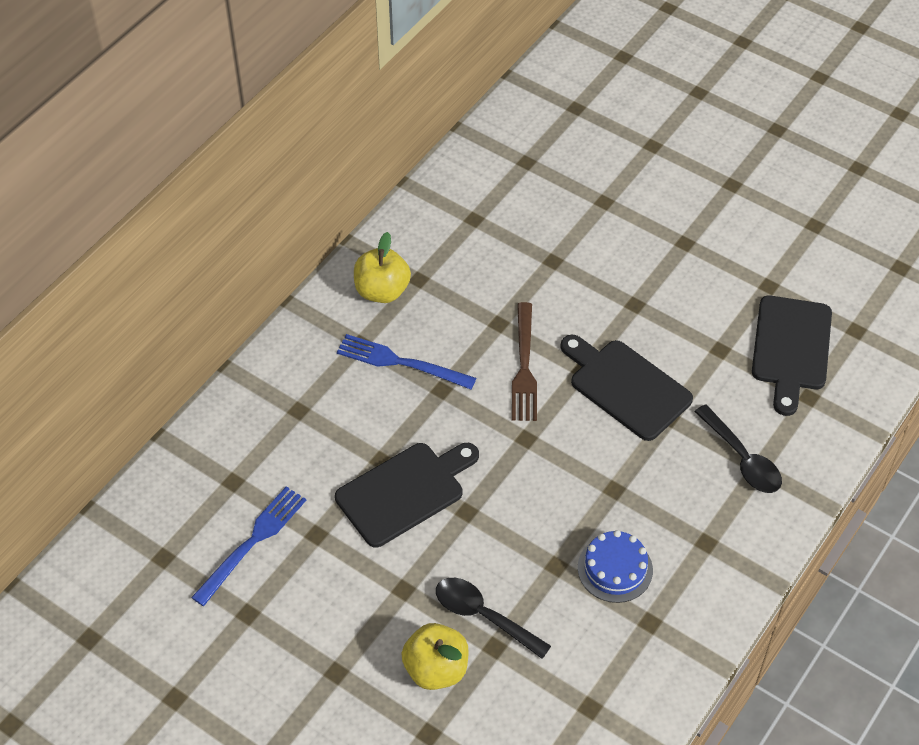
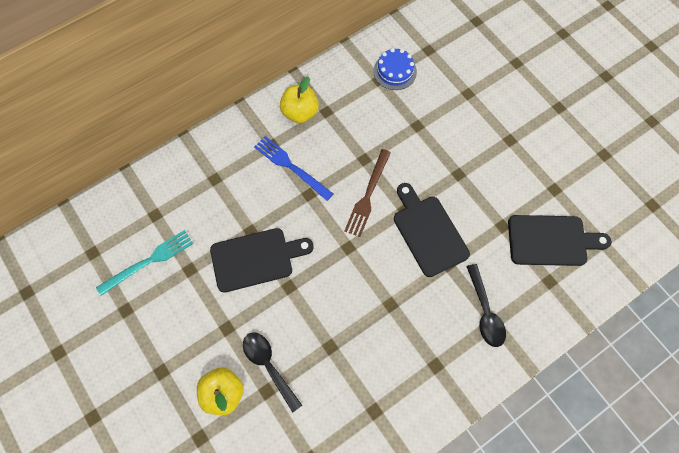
camera: 20 degrees right, 15 degrees up
(253, 542) = (149, 261): blue fork -> turquoise fork
(615, 569) = (367, 363): blue cake -> blue cake (395, 71)
(790, 348) = (551, 241): black cutting board -> black cutting board turned 120 degrees counterclockwise

